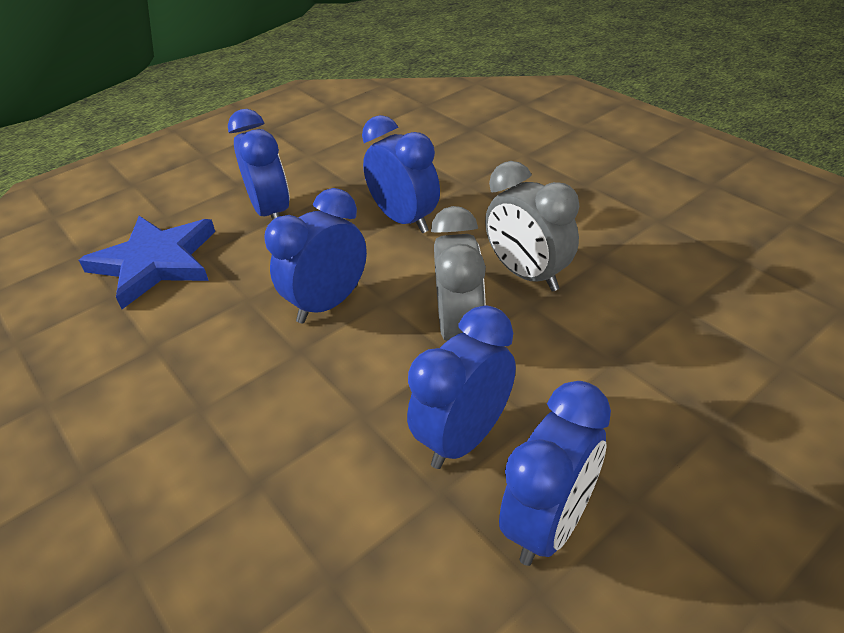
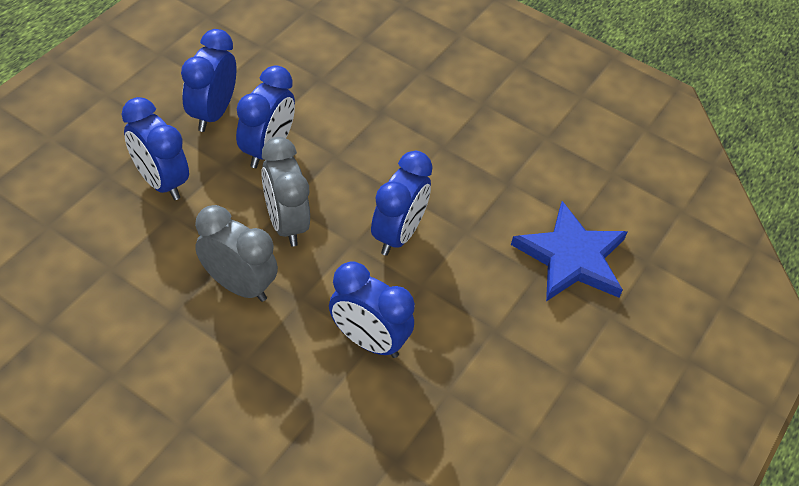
camera: 155 degrees right, 10 degrees up
(271, 212) = (508, 334): blue clock -> blue clock (161, 182)

